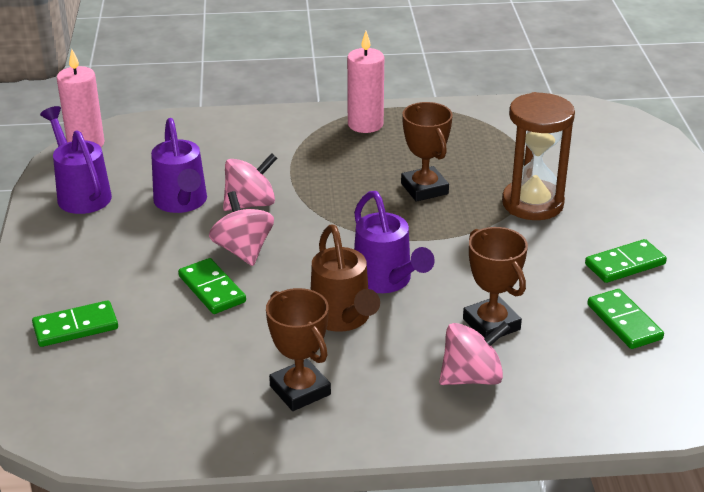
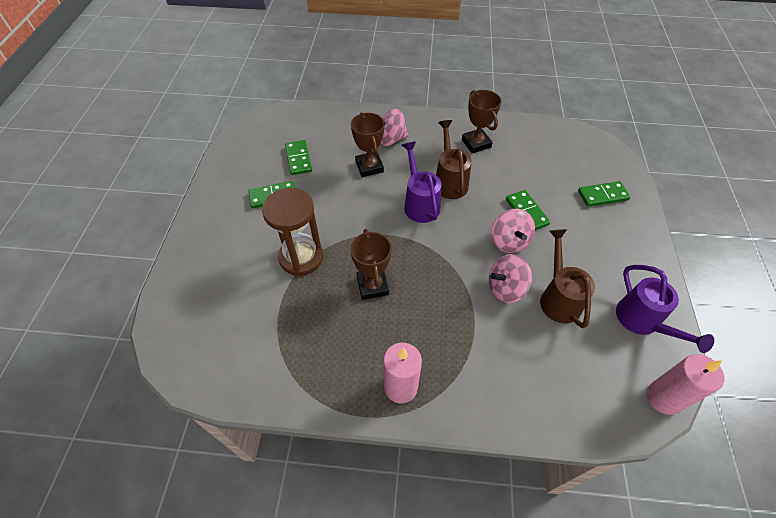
camera: 170 degrees left, 20 degrees up
(182, 202) = (558, 298): purple watering can -> brown watering can

